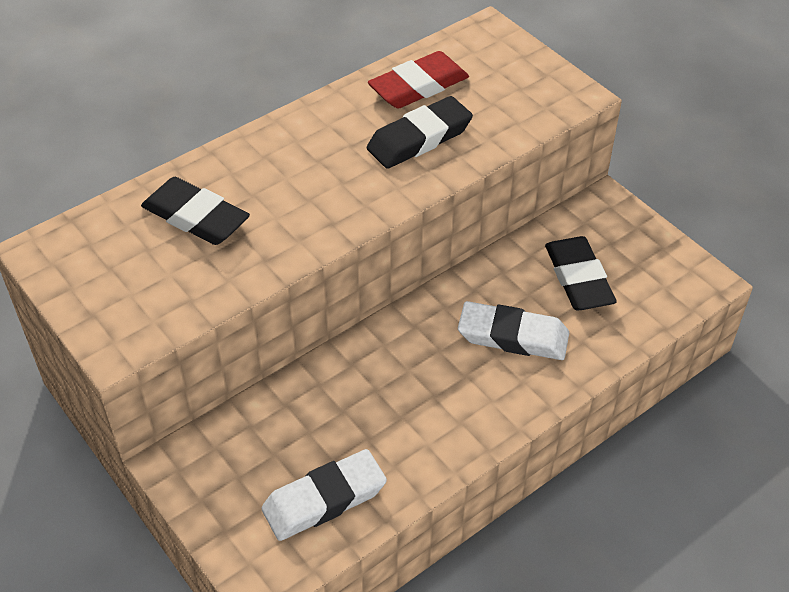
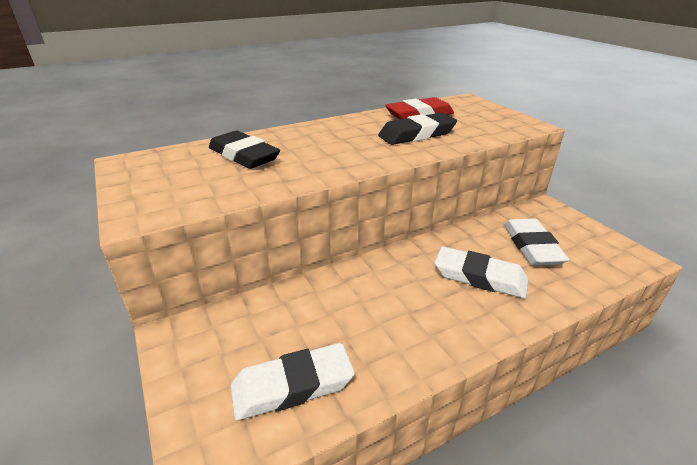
camera: 10 degrees right, 15 degrees down
(578, 278) = (532, 246): black eraser -> white eraser

